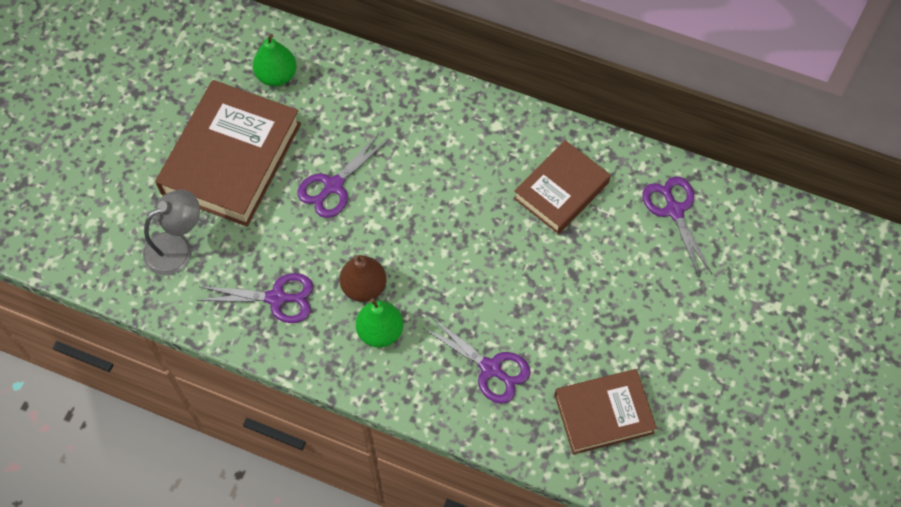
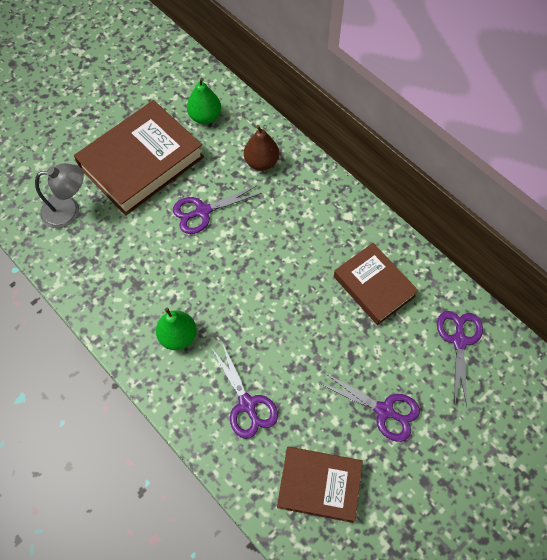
camera: 25 degrees right, 0 degrees up
(277, 298) = (117, 277): purple scissors -> purple scissors (385, 411)
(364, 287) = (184, 296): brown pear -> brown pear (261, 162)
(561, 190) = (374, 286): brown book -> brown book turned 75 degrees clockwise

